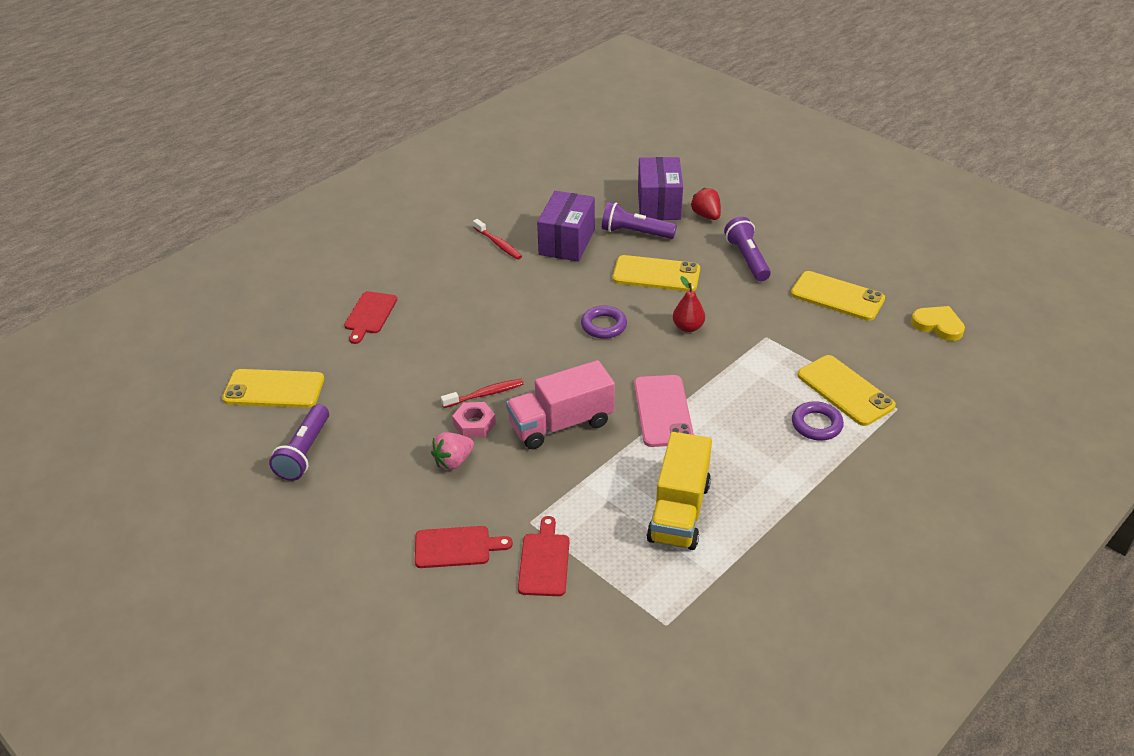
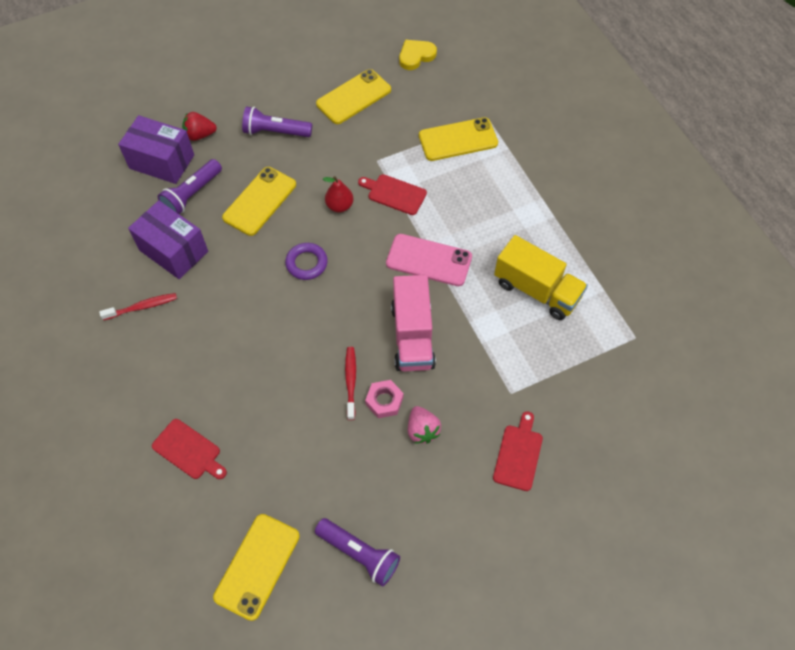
camera: 70 degrees left, 20 degrees up
(544, 561) = (554, 395): red cutting board -> red cutting board (394, 194)
(816, 424) = (484, 171): purple ring -> none

